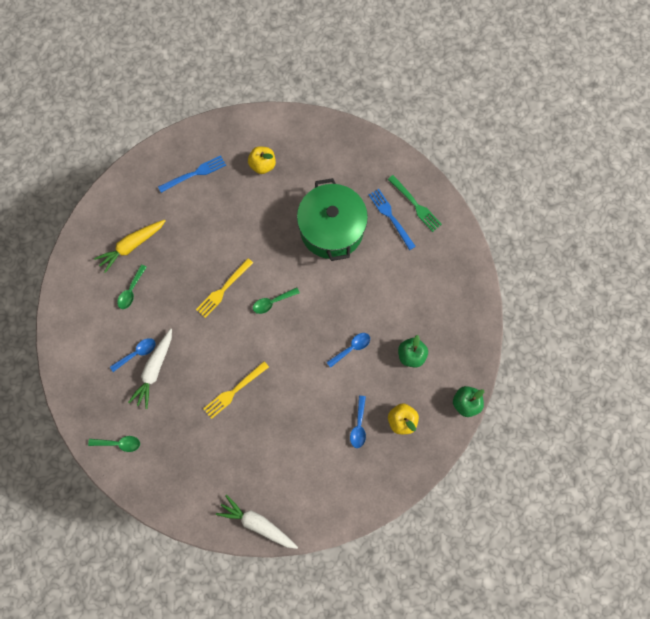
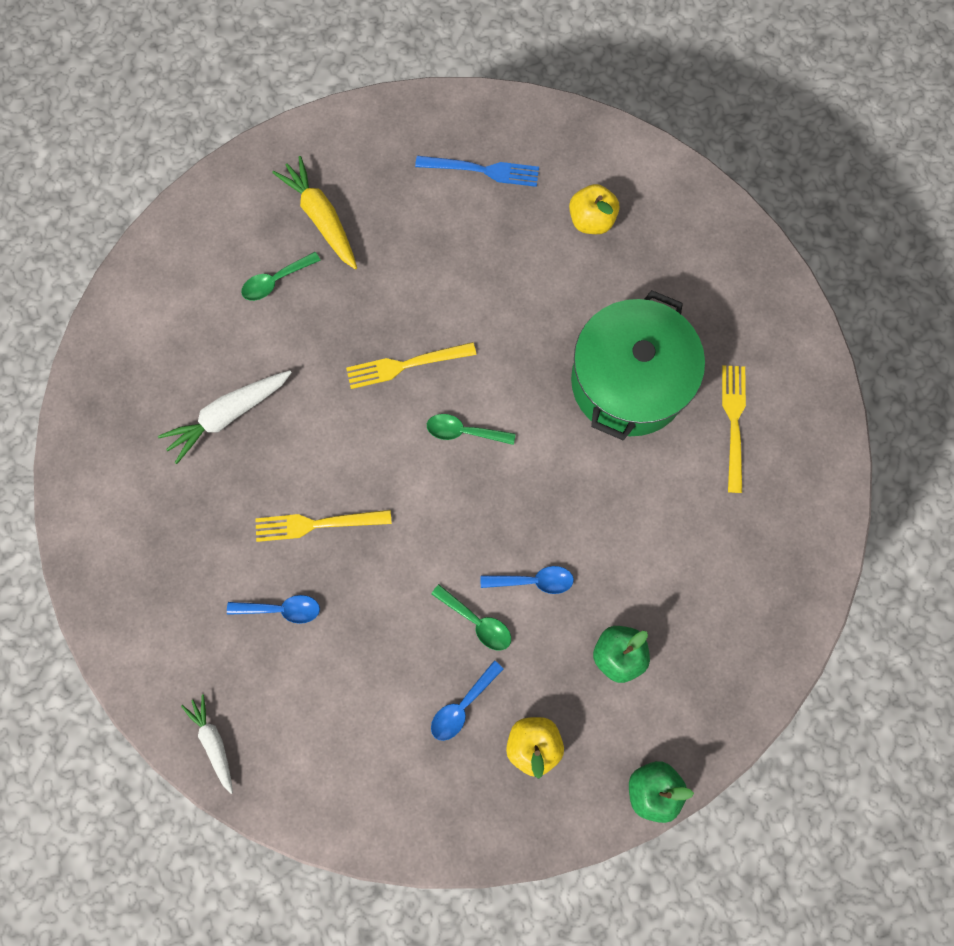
camera: 35 degrees right, 0 degrees up
(119, 443) = (107, 486): green spoon -> green spoon (477, 622)
(132, 246) = (321, 218): yellow carrot -> yellow carrot turned 60 degrees clockwise
(137, 353) = (221, 375): blue spoon -> blue spoon (281, 609)
(257, 523) = (214, 742): white carrot -> white carrot, size x0.64
(390, 216) = (733, 421): blue fork -> yellow fork
(416, 205) = (786, 430): green fork -> none

